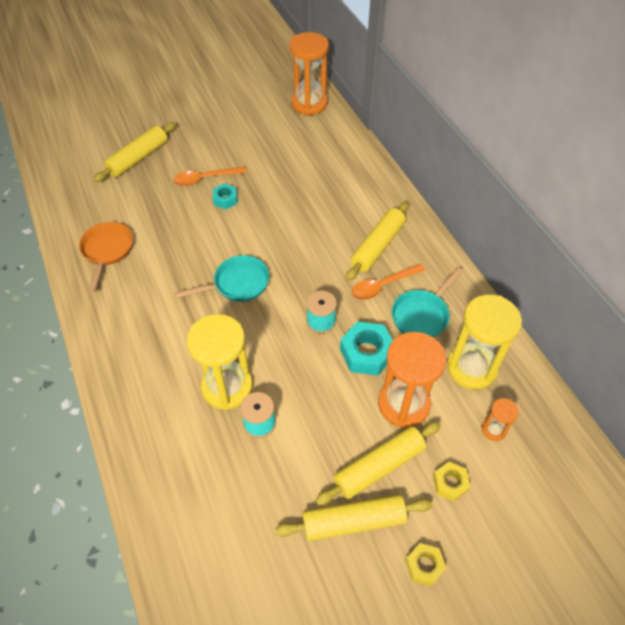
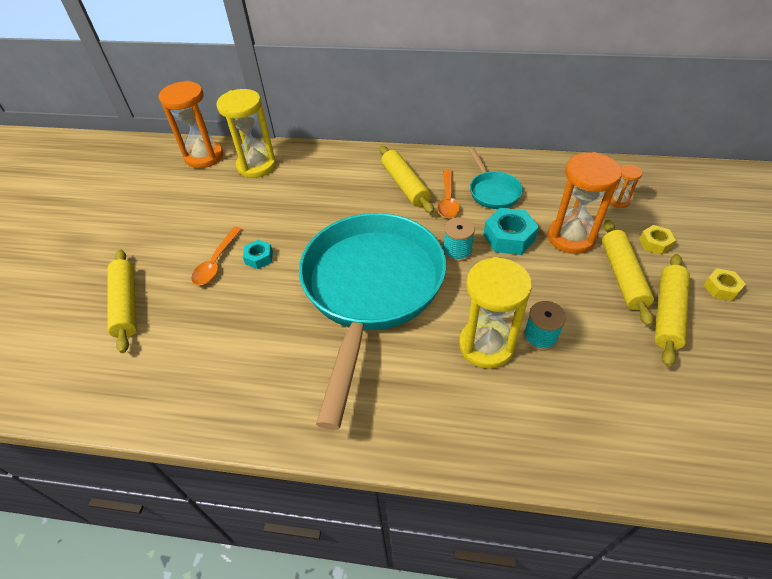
camera: 55 degrees left, 5 degrees down
(107, 251) = (233, 383): orange pan -> none
(237, 284) = (371, 290): turquoise pan -> turquoise pan, size x2.41
(471, 368) = (559, 188): yellow hourglass -> yellow hourglass (256, 166)

